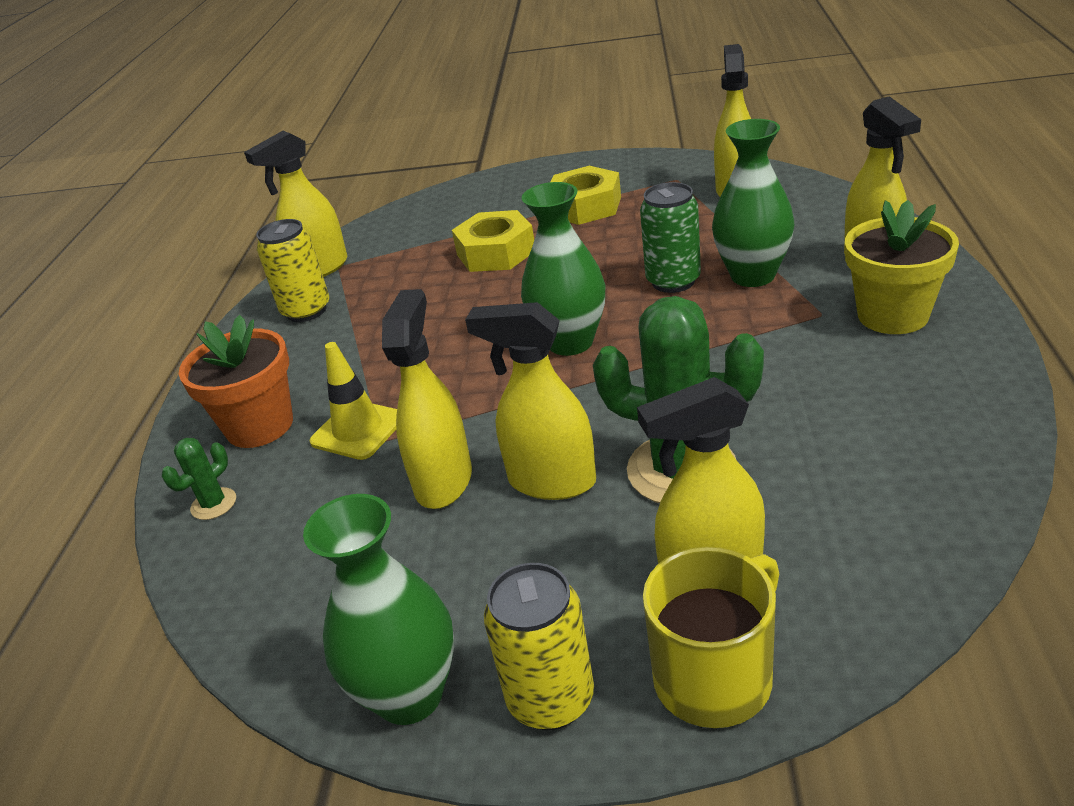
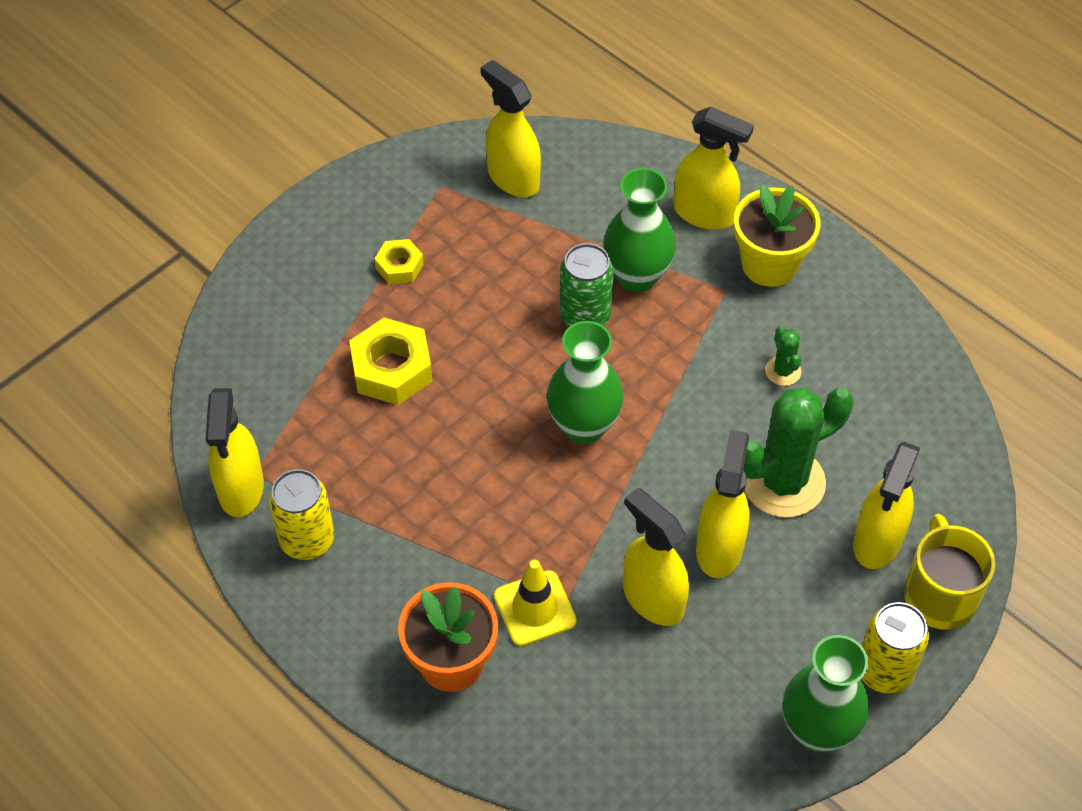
camera: 55 degrees left, 20 degrees up
(214, 504) = (520, 738): green cactus -> green cactus (783, 371)
(551, 481) = (719, 548): yellow spray bottle -> yellow spray bottle turned 135 degrees clockwise
(585, 206) = (399, 266): yellow nut -> yellow nut, size x0.58

